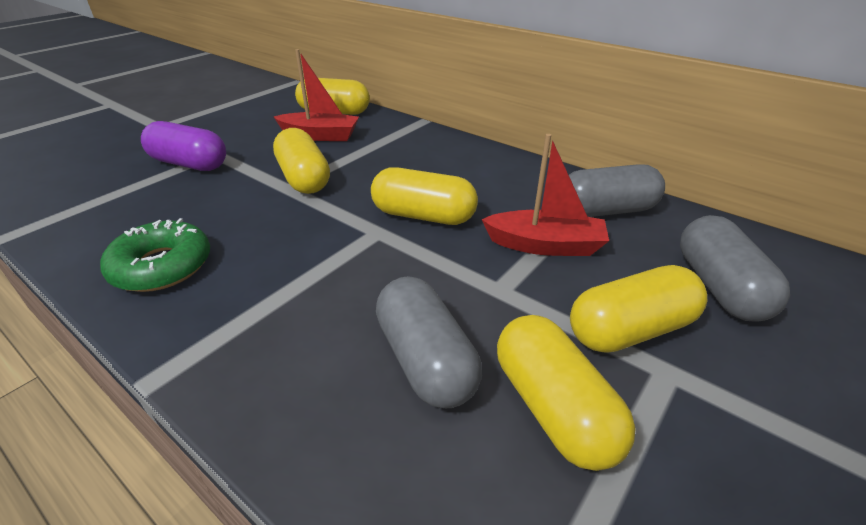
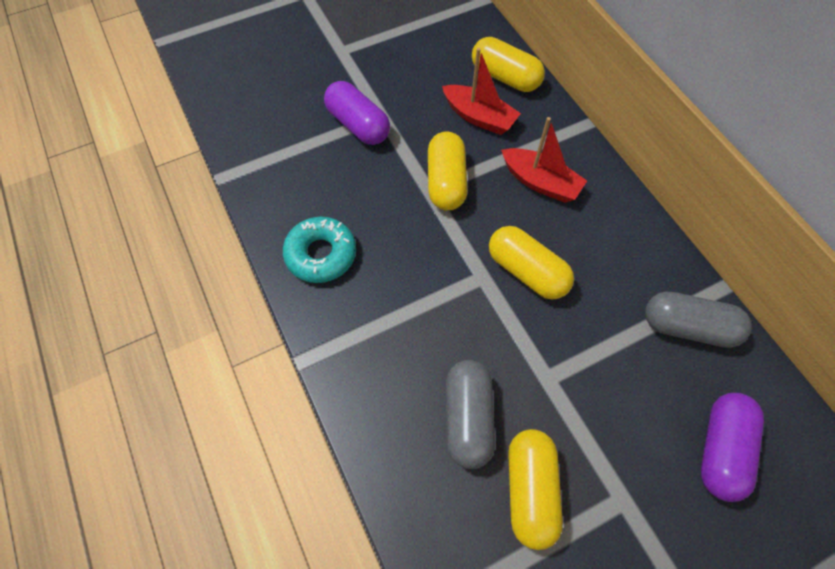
camera: 25 degrees right, 25 degrees up
(162, 266) = (321, 254): green donut -> turquoise donut
(545, 245) = (609, 347): red boat -> red boat (540, 182)
(630, 329) = (621, 456): yellow capsule -> none
(719, 287) = (721, 450): grey capsule -> purple capsule

